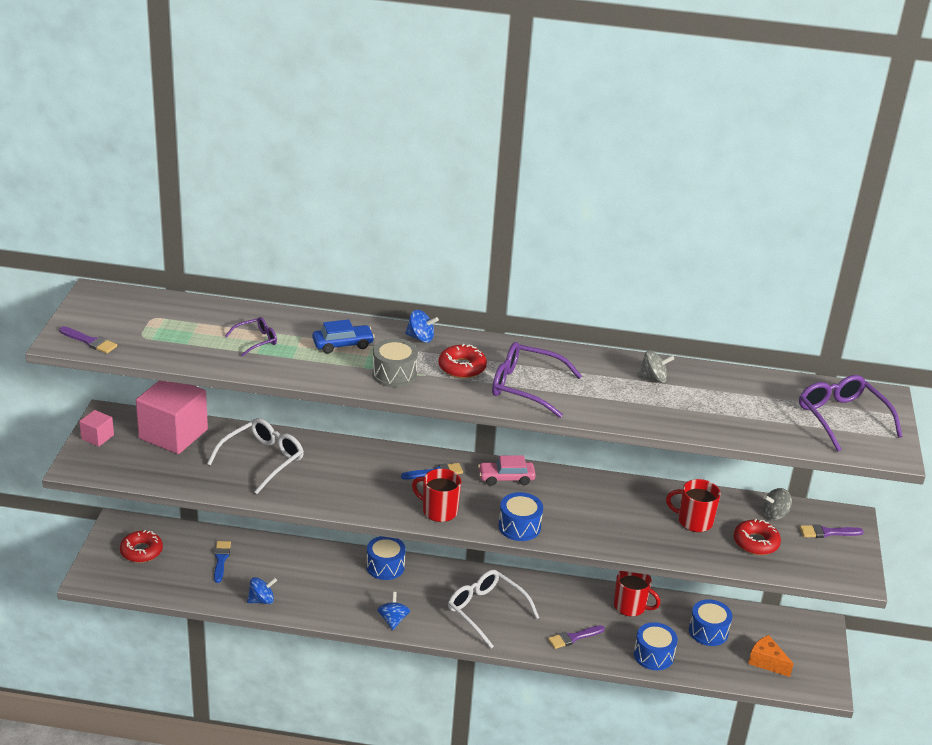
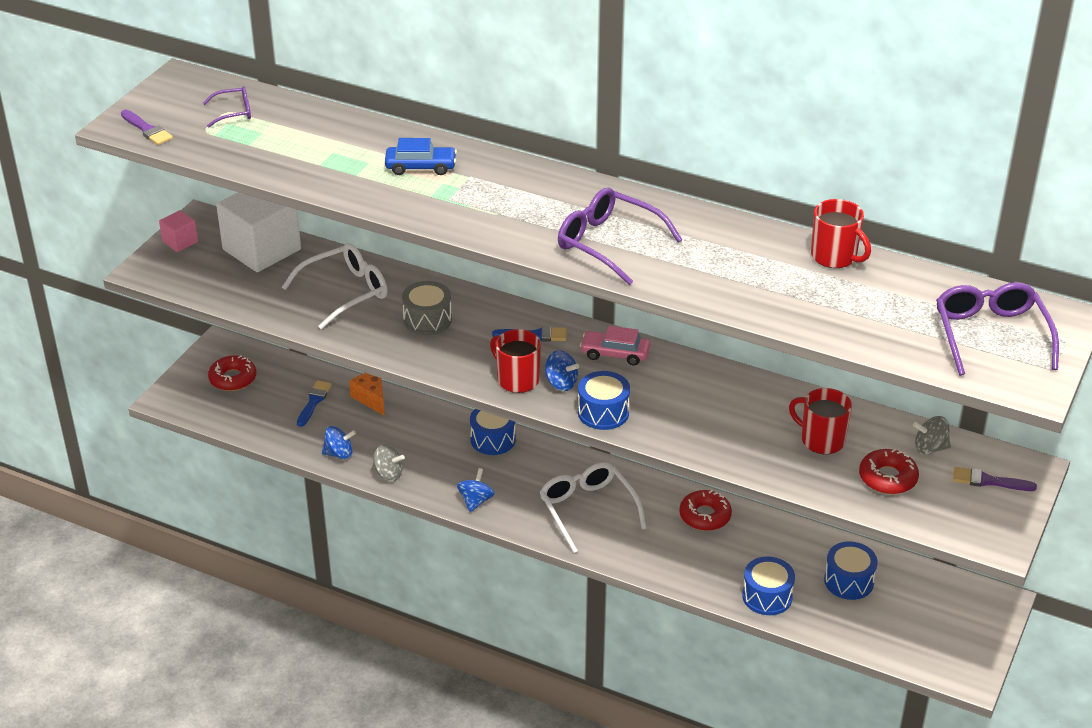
camera: 20 degrees right, 5 degrees up
(173, 434) = (262, 249): pink cube -> white cube
(256, 340) = (326, 150): purple glasses -> purple glasses (233, 112)
(394, 374) = (461, 208): grey drum -> grey drum (427, 320)
(420, 338) = (515, 170): blue spinning top -> blue spinning top (561, 383)
(462, 367) = (545, 211): red donut -> red donut (705, 516)
(573, 637) = (678, 558): purple brush -> none
(630, 606) = (765, 535): red mug -> red mug (835, 257)
(653, 378) = (772, 254): grey spinning top -> grey spinning top (388, 474)
(766, 662) = (906, 631): orange cheese -> orange cheese (371, 398)

